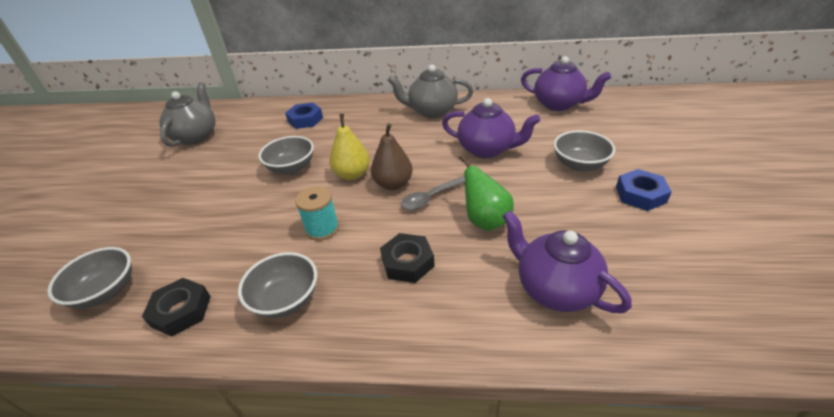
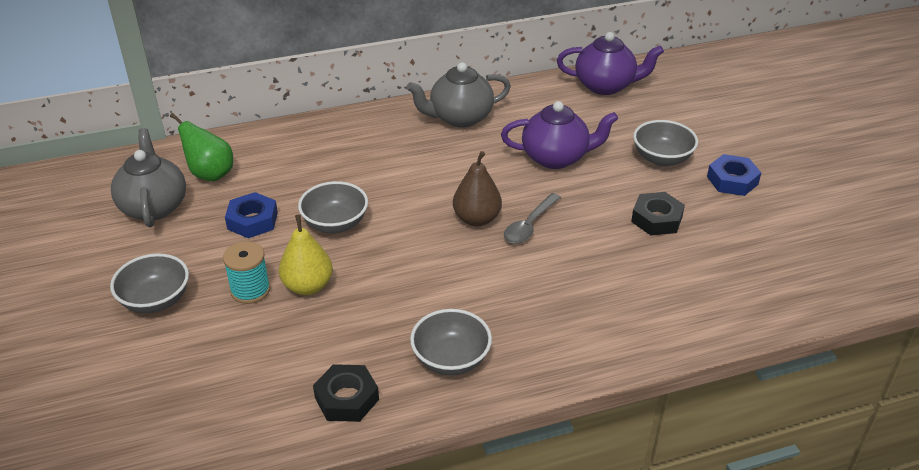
camera: 25 degrees left, 0 degrees up
(106, 292) = (236, 406): grey bowl -> grey bowl (156, 300)
(305, 120) = (297, 156): blue nut -> blue nut (252, 220)
(322, 229) = (433, 284): turquoise spool -> turquoise spool (250, 290)
(352, 175) = (420, 217): yellow pear -> yellow pear (308, 286)
(407, 262) = (548, 295): black nut -> black nut (656, 219)
(485, 220) = (600, 238): green pear -> green pear (210, 174)
(555, 288) = (696, 286): purple teapot -> none

